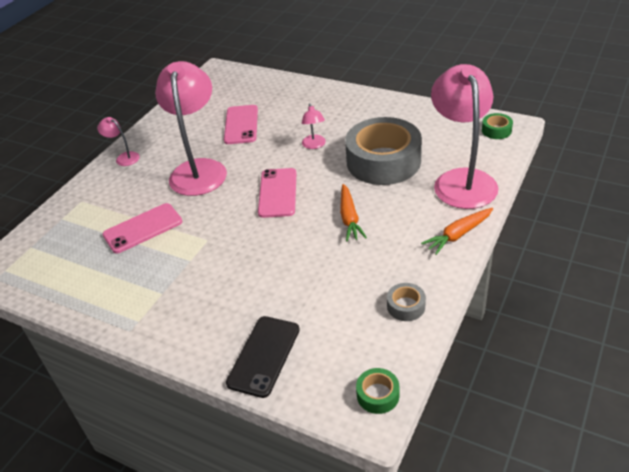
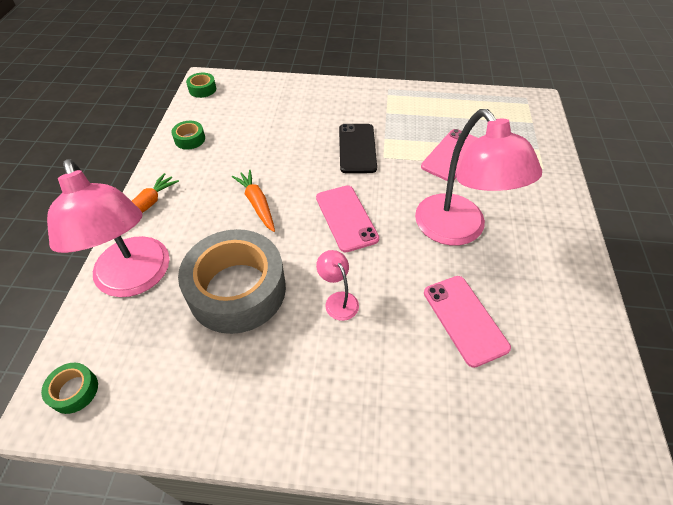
camera: 155 degrees right, 10 degrees up
(124, 157) = (563, 229): pink lamp -> none
(264, 356) = (285, 93): black phone -> black phone (357, 148)
(406, 306) = (190, 139): grey tape -> green tape

